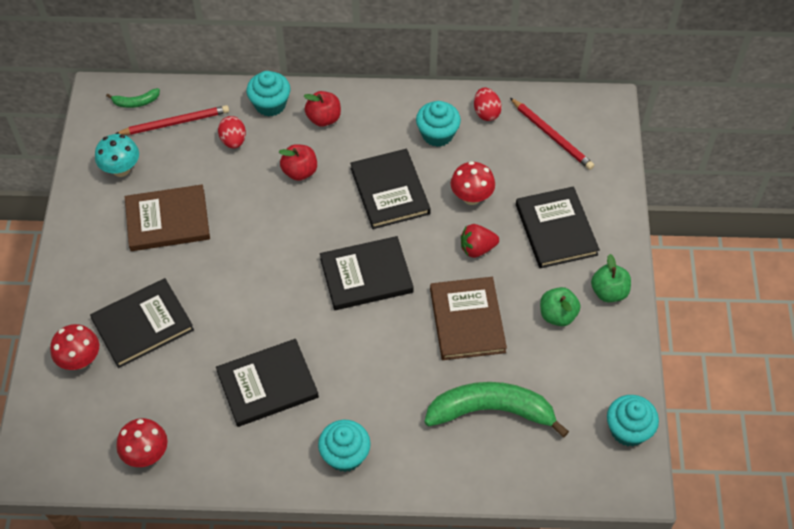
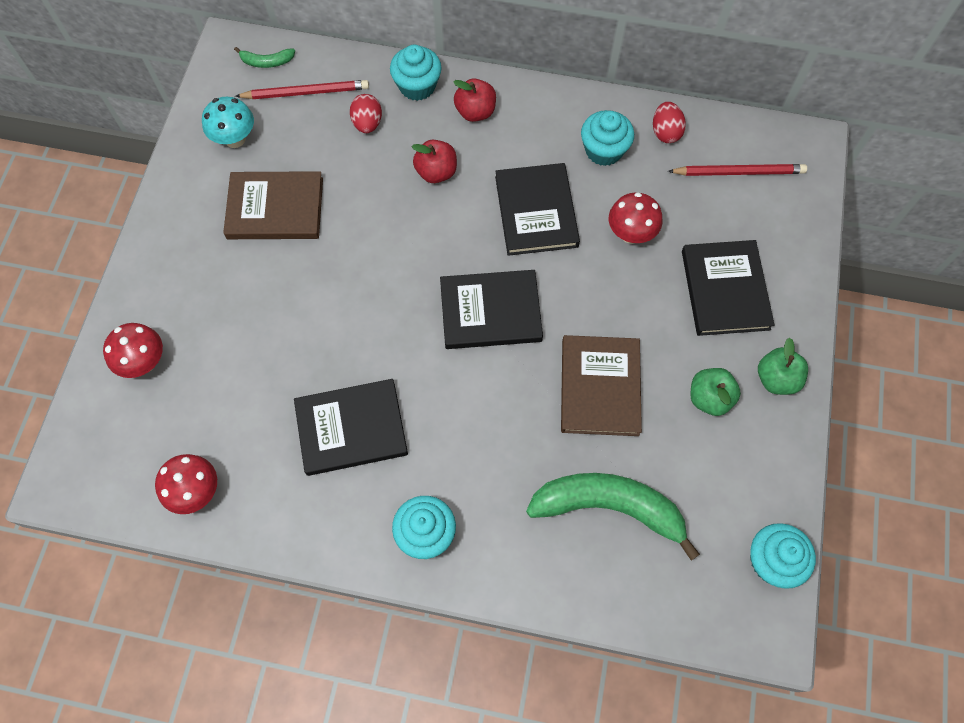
camera: 10 degrees right, 10 degrees up
(143, 325) = (223, 331): black book -> none
(477, 248) = (627, 299): red strawberry -> none
(552, 136) = (739, 172): red pencil -> red pencil turned 60 degrees counterclockwise

